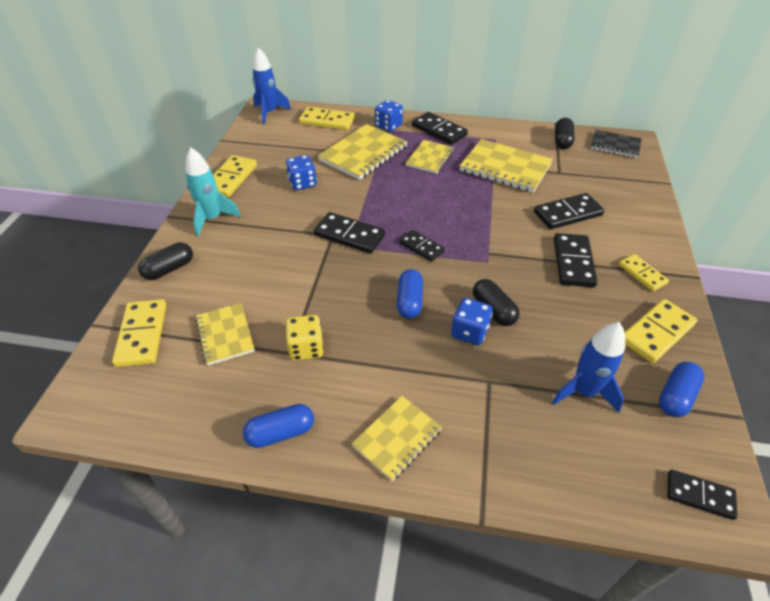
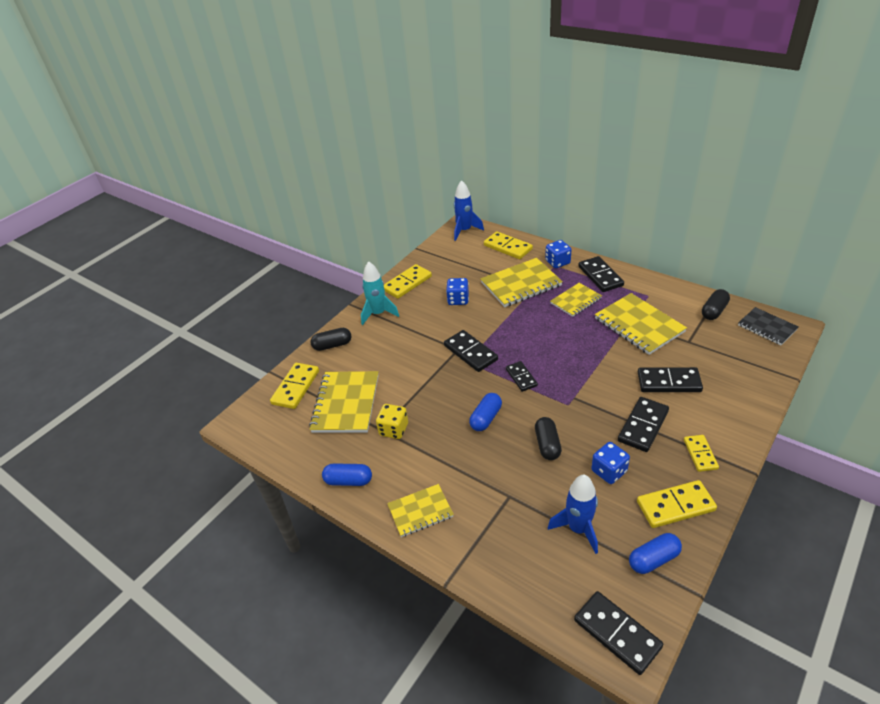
camera: 30 degrees right, 5 degrees down
(225, 335) = (346, 403): yellow notebook -> yellow notebook, size x1.63
(469, 332) = (517, 455): blue dice -> blue dice (609, 471)
(699, 495) = (617, 633): black domino -> black domino, size x1.57

